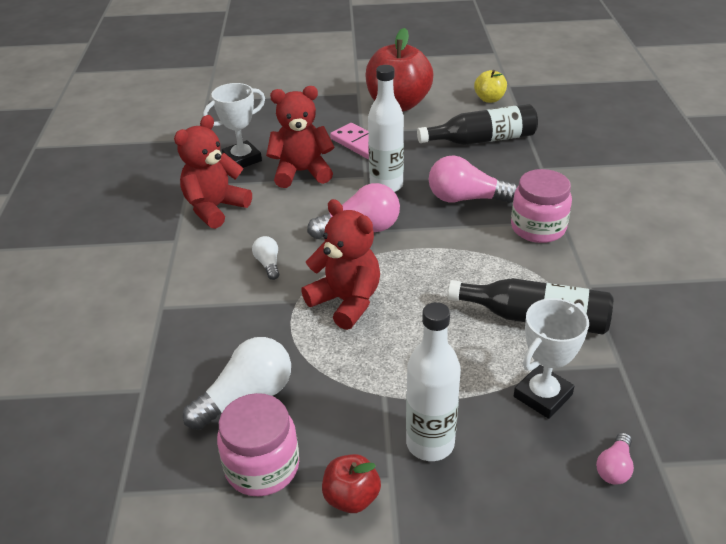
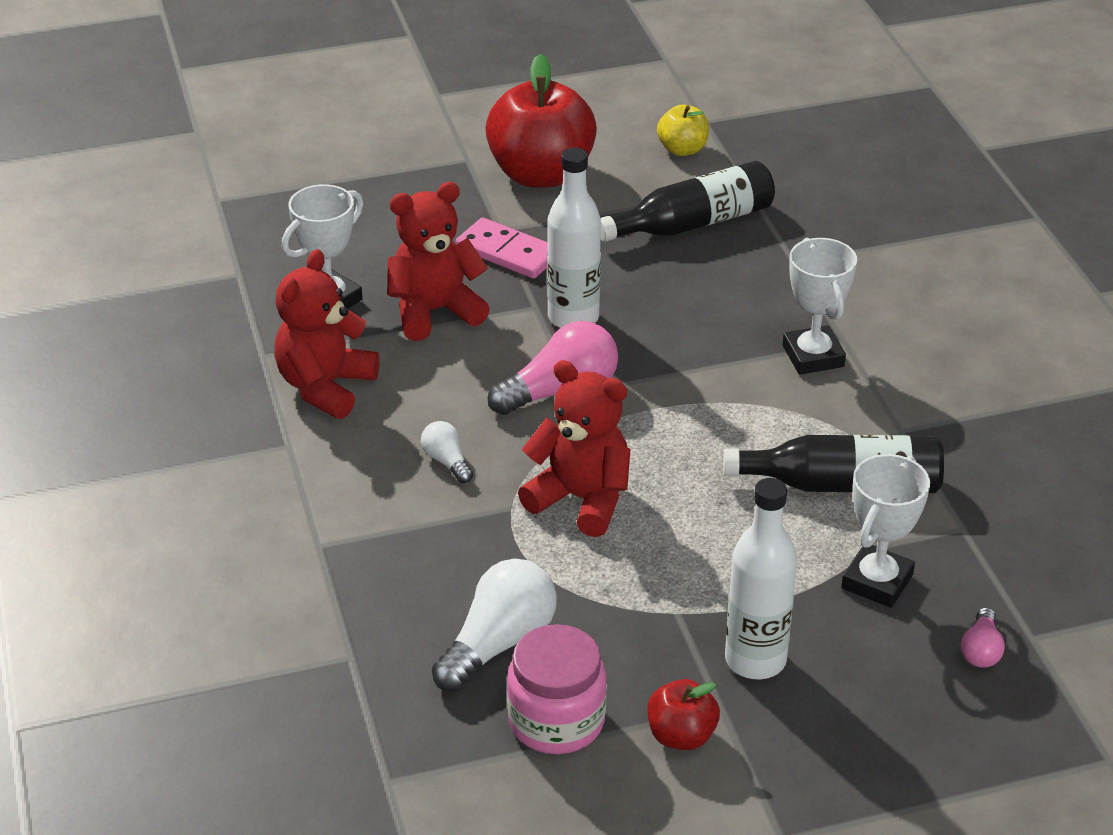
camera: 15 degrees left, 0 degrees up
(466, 198) = (698, 324): pink light bulb -> none
(538, 228) = (813, 356): pink jar -> white trophy

